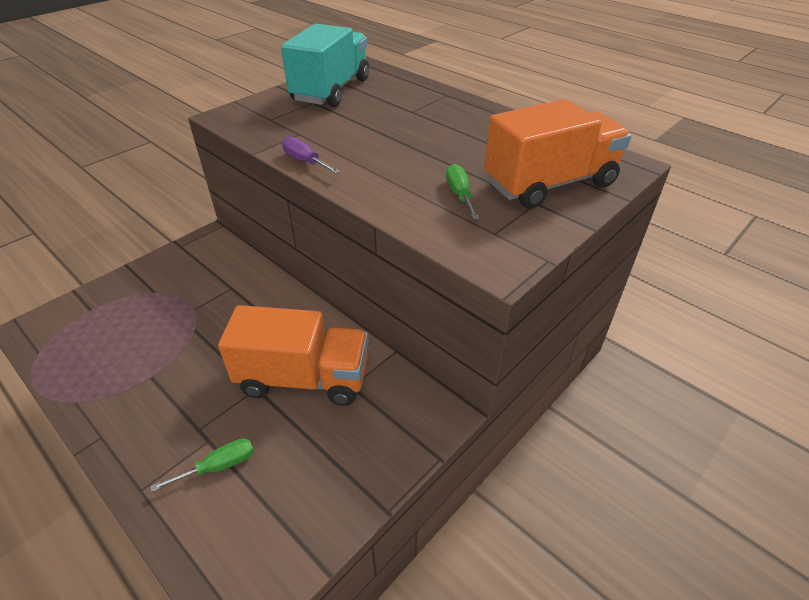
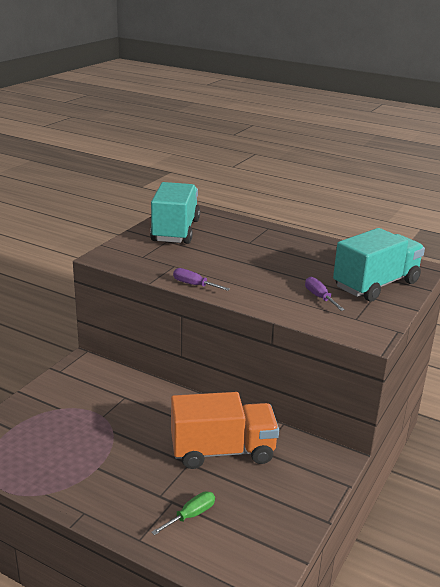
camera: 15 degrees left, 15 degrees down
(459, 195) = (319, 297): green screwdriver -> purple screwdriver
(550, 184) = (376, 285): orange truck -> turquoise truck

